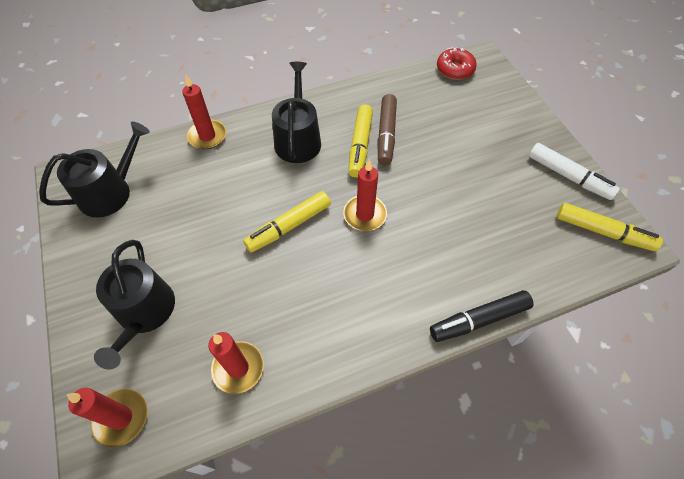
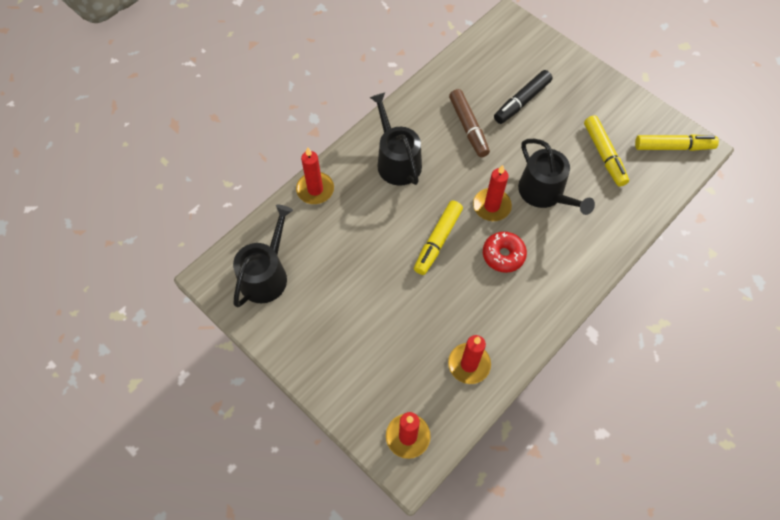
camera: 25 degrees left, 5 degrees up
(144, 313) = (370, 358): black watering can -> black watering can (545, 193)
(360, 145) = (452, 146): yellow marker -> yellow marker (604, 155)
(455, 69) = (491, 40): red donut -> red donut (503, 255)
(479, 320) = (618, 253): black marker -> black marker (522, 101)
(568, 176) = (629, 109): white marker -> none

